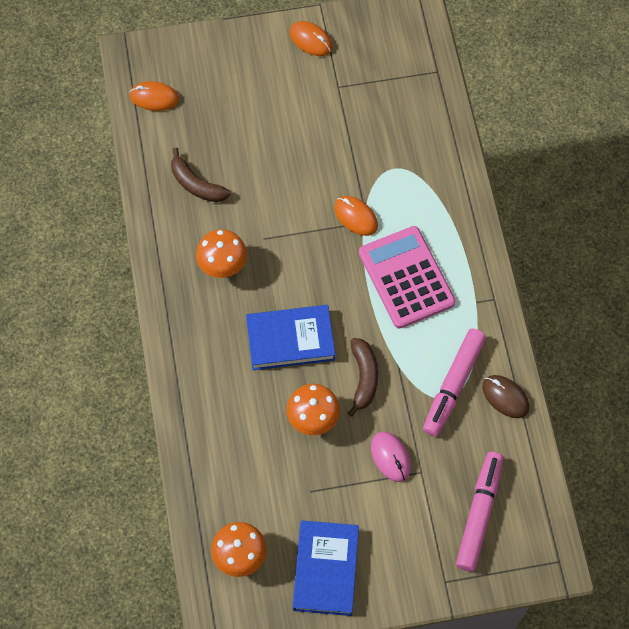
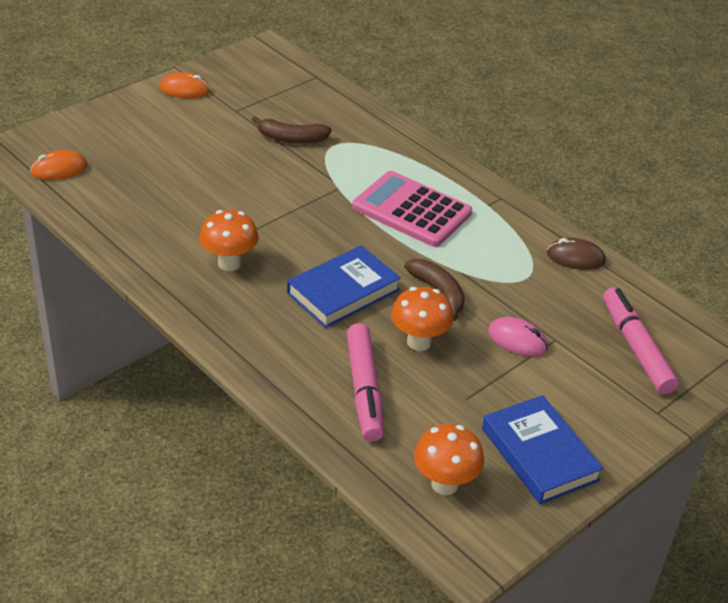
camera: 35 degrees left, 25 degrees down
(196, 184) = (152, 214): brown banana -> brown banana (291, 138)
(356, 217) = (328, 186): orange mouse -> none
(453, 385) = (523, 267): pink marker -> pink marker (364, 389)

